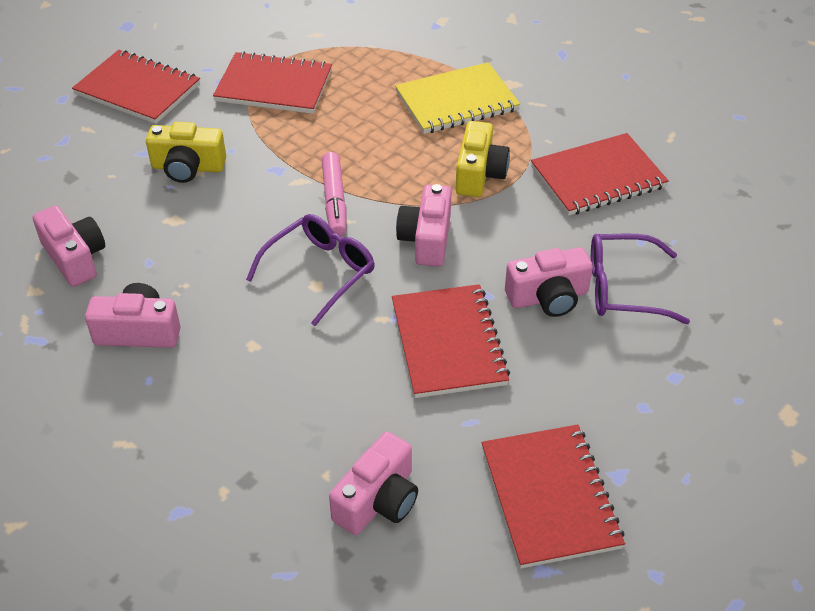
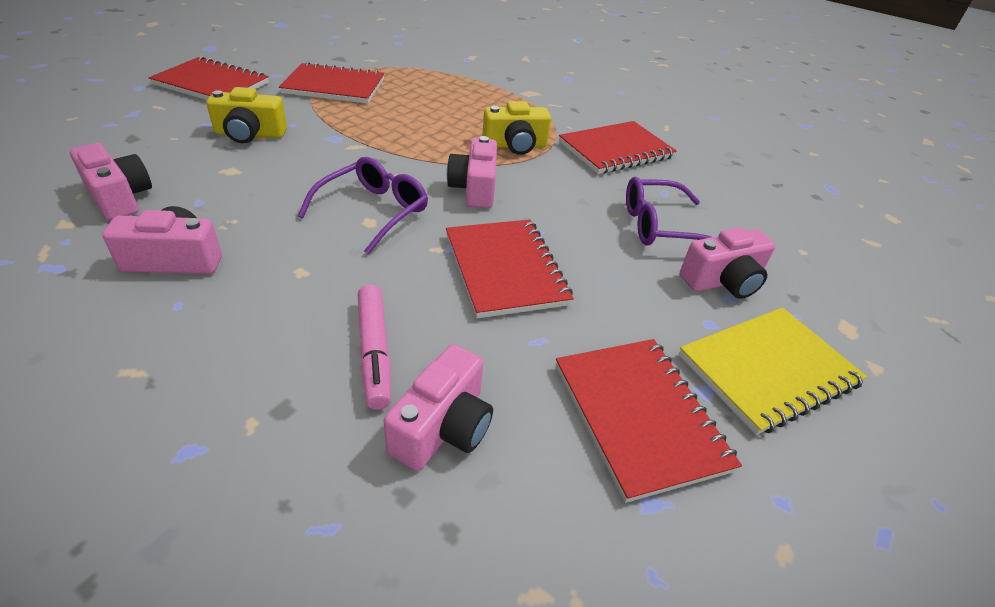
camera: 10 degrees left, 5 degrees down
(334, 201) = (387, 160): pink marker -> pink marker (374, 352)
(456, 101) = (489, 101): yellow notebook -> yellow notebook (767, 370)
(479, 174) = (515, 145): yellow camera -> yellow camera turned 75 degrees clockwise
(548, 297) = (594, 232): pink camera -> pink camera (723, 281)

